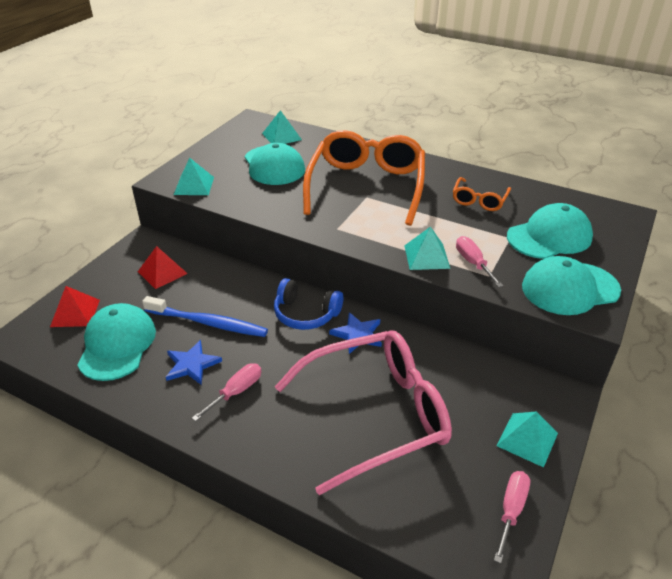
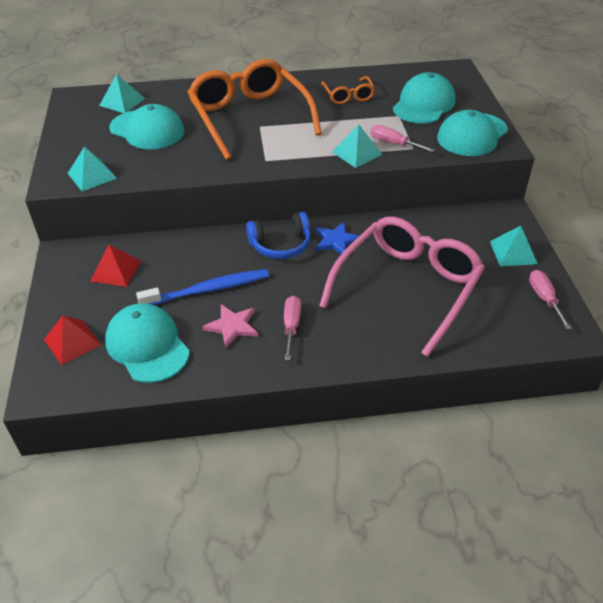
camera: 35 degrees left, 5 degrees up
(192, 364) = (232, 326): blue star -> pink star

